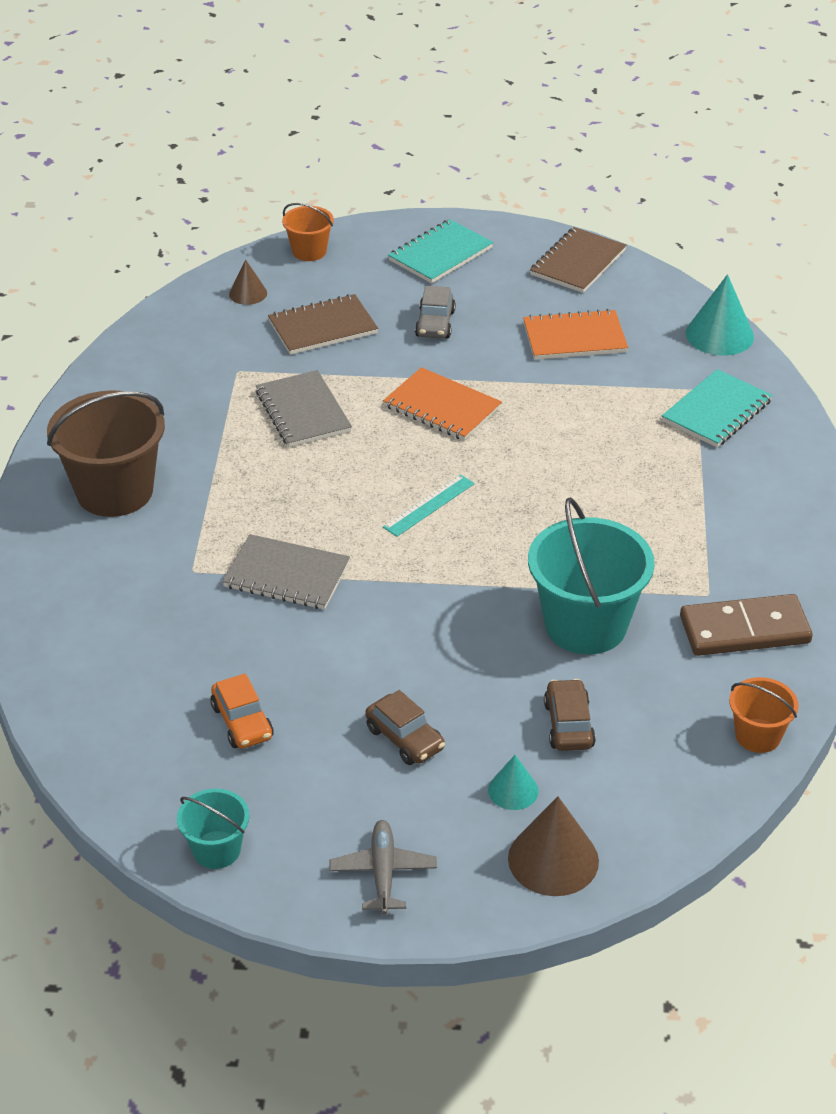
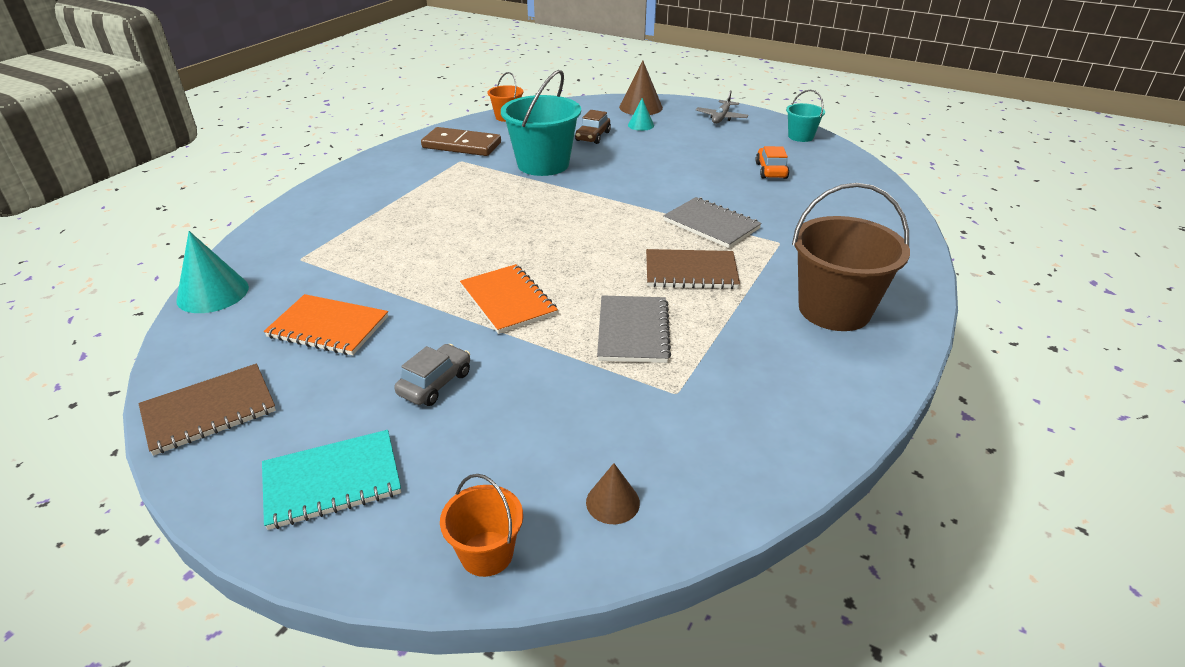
camera: 155 degrees left, 5 degrees down
(323, 327) = (554, 418): brown notebook -> brown notebook (691, 272)
(405, 738) = (682, 148): brown car -> none
(429, 505) = (581, 238): turquoise ruler -> none
(716, 411) = (310, 241): turquoise notebook -> none

